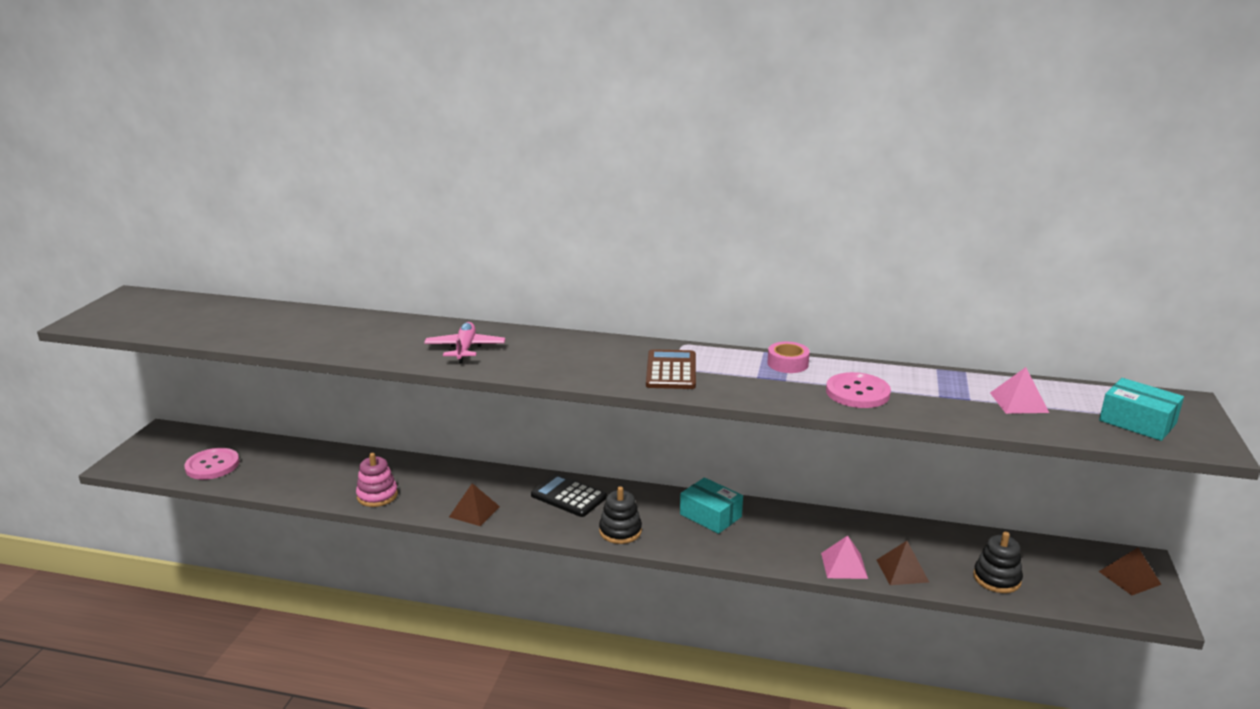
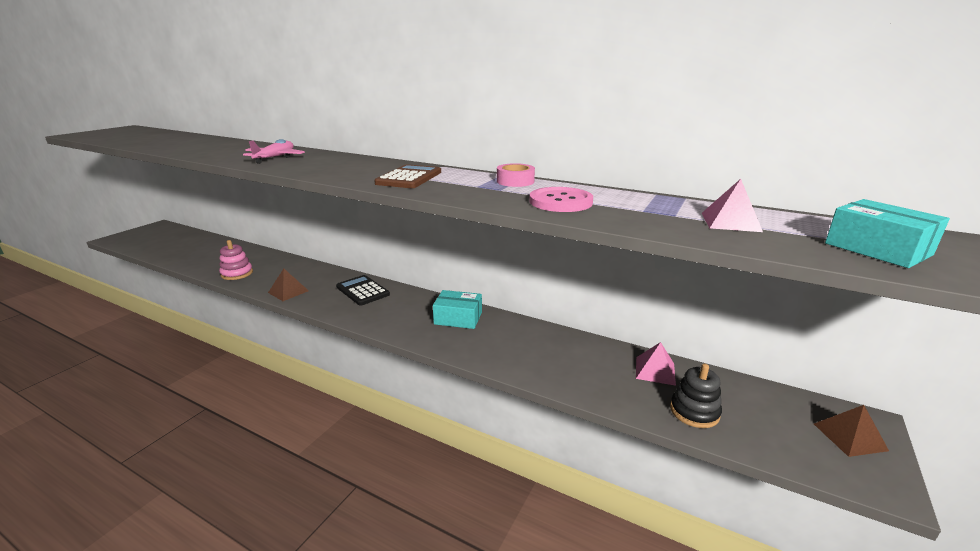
camera: 15 degrees right, 0 degrees up
(212, 465) = (162, 245): pink button -> none
(620, 531) = (379, 319): black stacking toy -> none
(710, 515) = (458, 318): turquoise box -> turquoise box turned 45 degrees counterclockwise
(844, 565) = (546, 374): pink pyramid -> pink pyramid (655, 370)
(902, 570) = (599, 388): brown pyramid -> none

